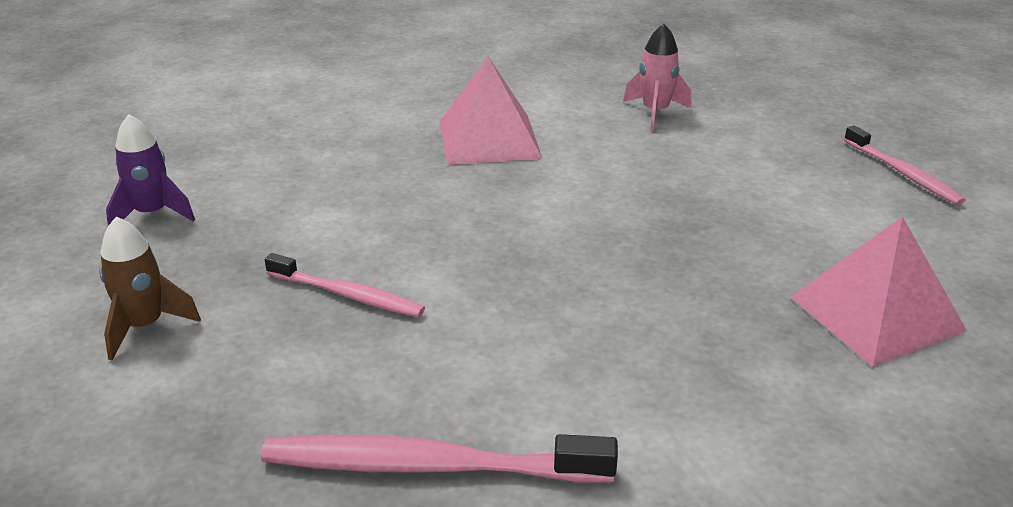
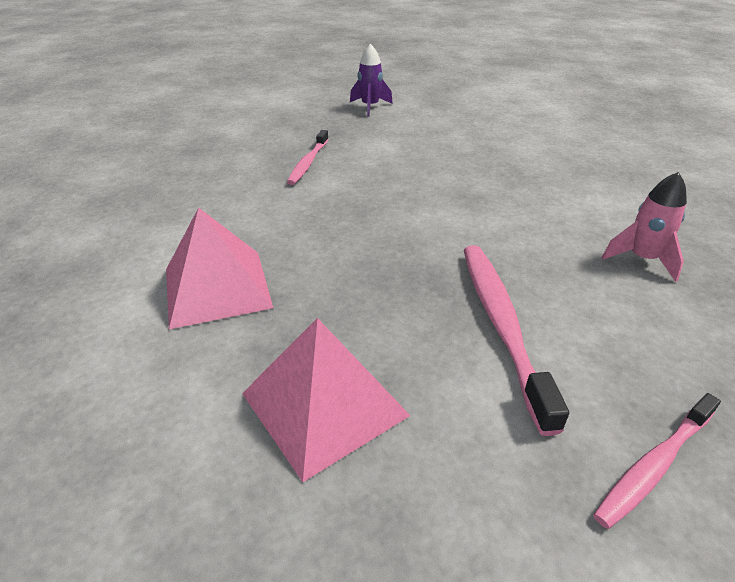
camera: 80 degrees right, 5 degrees up
(144, 326) = (274, 123): brown rocket -> none
(430, 466) = (162, 203): pink toothbrush -> pink toothbrush (501, 325)
(489, 139) = (521, 184): pink pyramid -> pink pyramid (217, 287)

